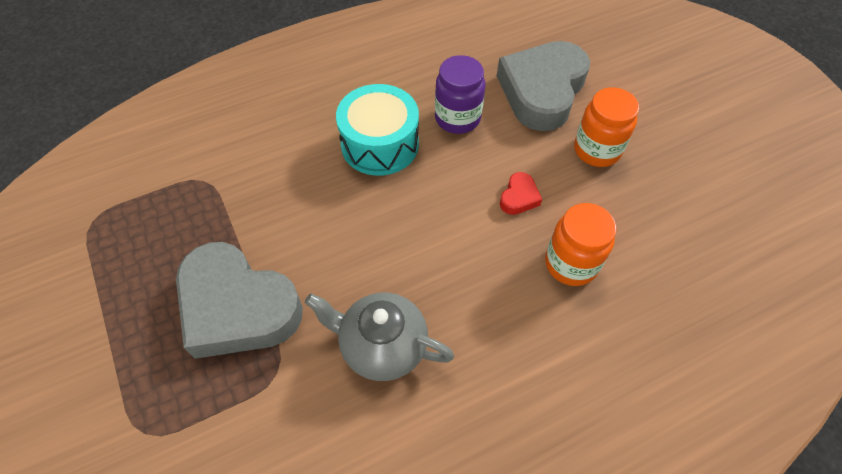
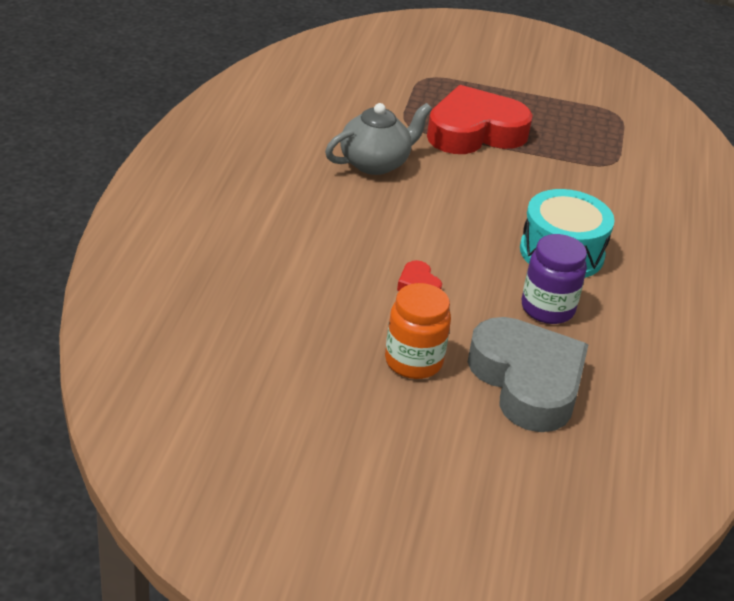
camera: 125 degrees right, 20 degrees down
(237, 307) = (474, 132): grey heart -> red heart
(571, 264) = (326, 269): orange jar -> none

